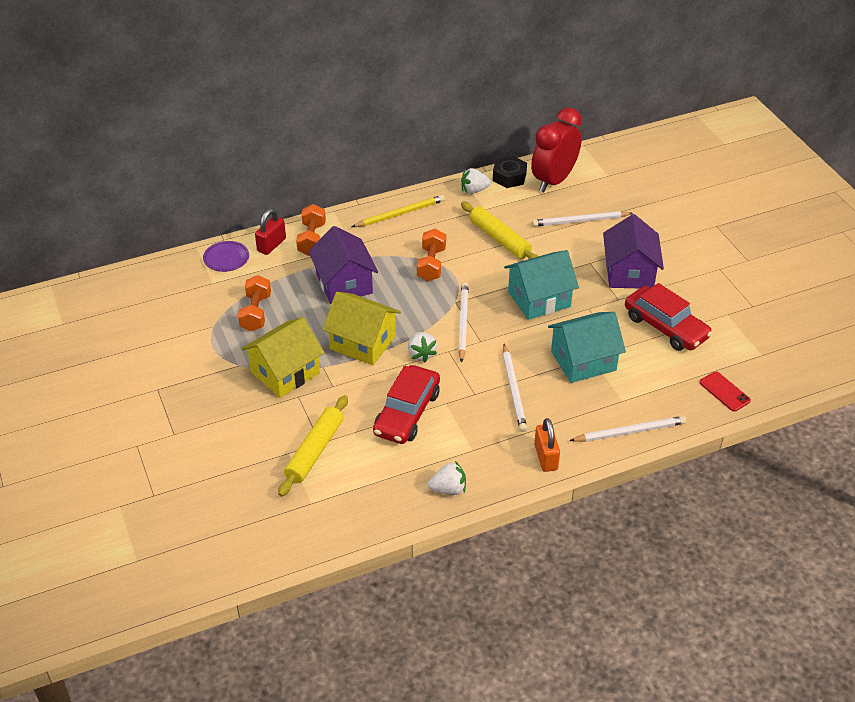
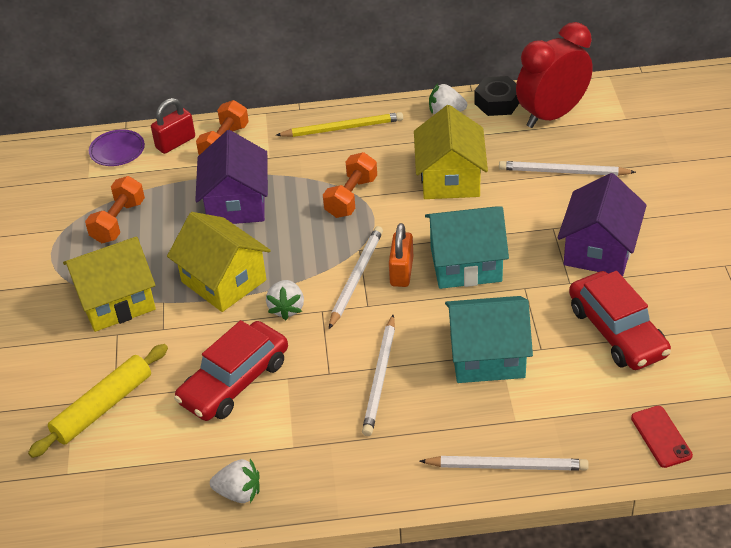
camera: 20 degrees right, 0 degrees up
(499, 239) = (450, 178): yellow rolling pin -> yellow house
(546, 457) = (381, 477): orange padlock -> orange padlock (401, 271)

